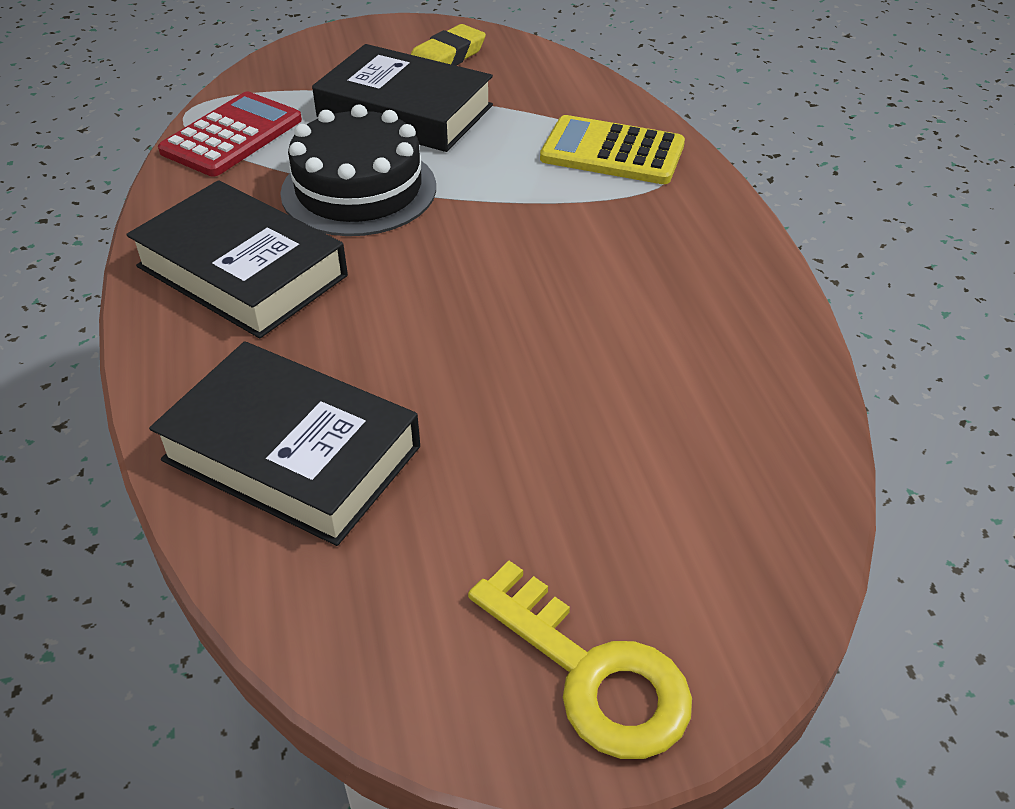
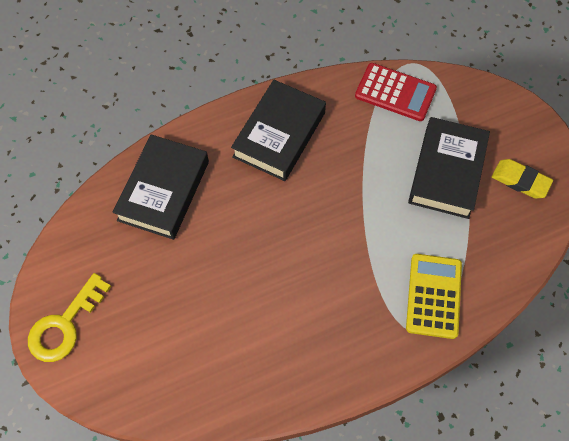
camera: 80 degrees right, 20 degrees up
(359, 190) = (359, 167): black cake -> none

